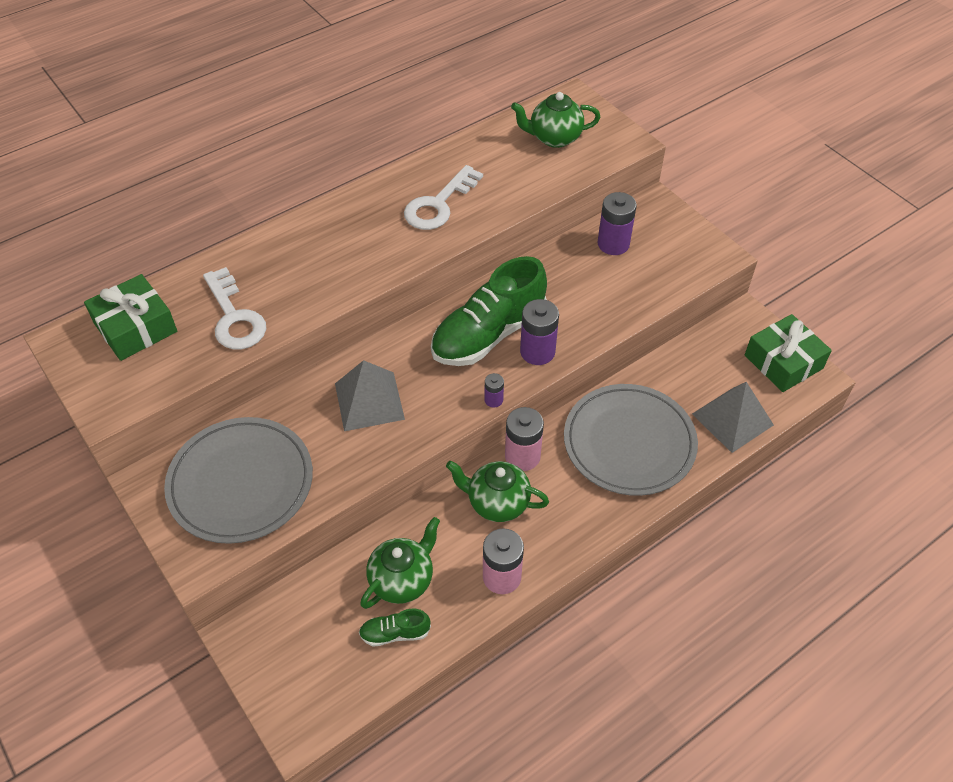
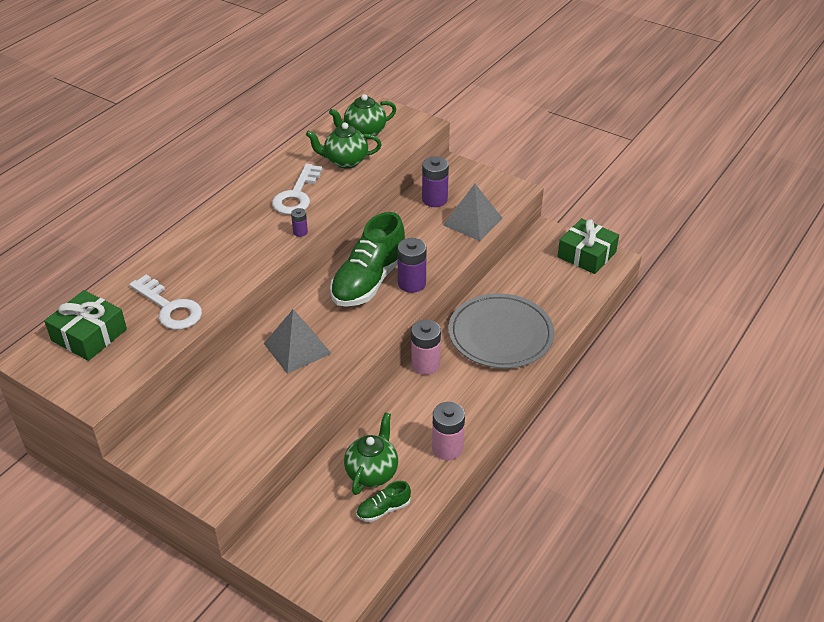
camera: 20 degrees left, 10 degrees down
(241, 483) = (220, 430): grey plate -> none
(493, 400) = (394, 323): purple battery -> purple battery (300, 232)
(497, 503) = (420, 400): green teapot -> green teapot (345, 161)
(732, 419) = (567, 300): grey pyramid -> grey pyramid (472, 221)

